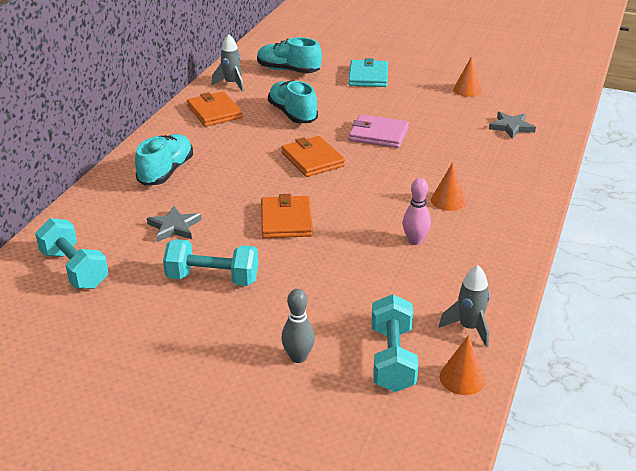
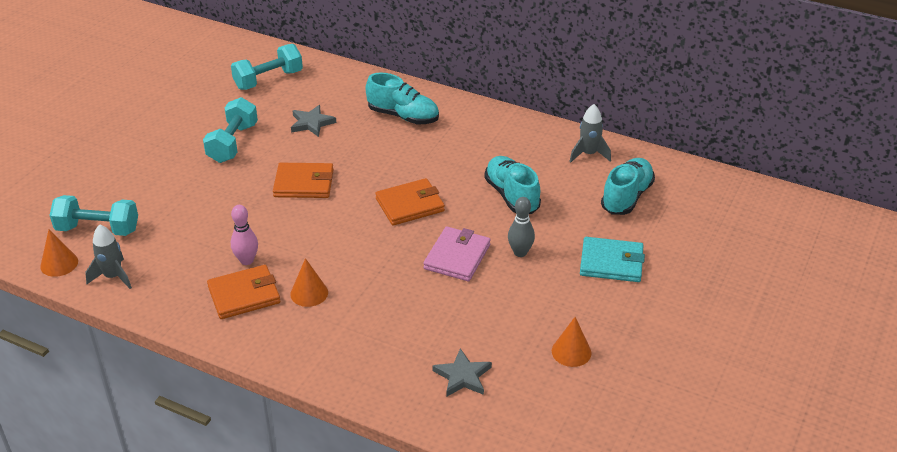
camera: 95 degrees right, 5 degrees up
(214, 112) = (520, 142): orange wallet -> orange wallet (244, 295)
(292, 114) = (512, 196): turquoise shoe -> turquoise shoe turned 90 degrees counterclockwise
(298, 357) = (122, 182): grey bowling pin -> grey bowling pin (520, 252)

